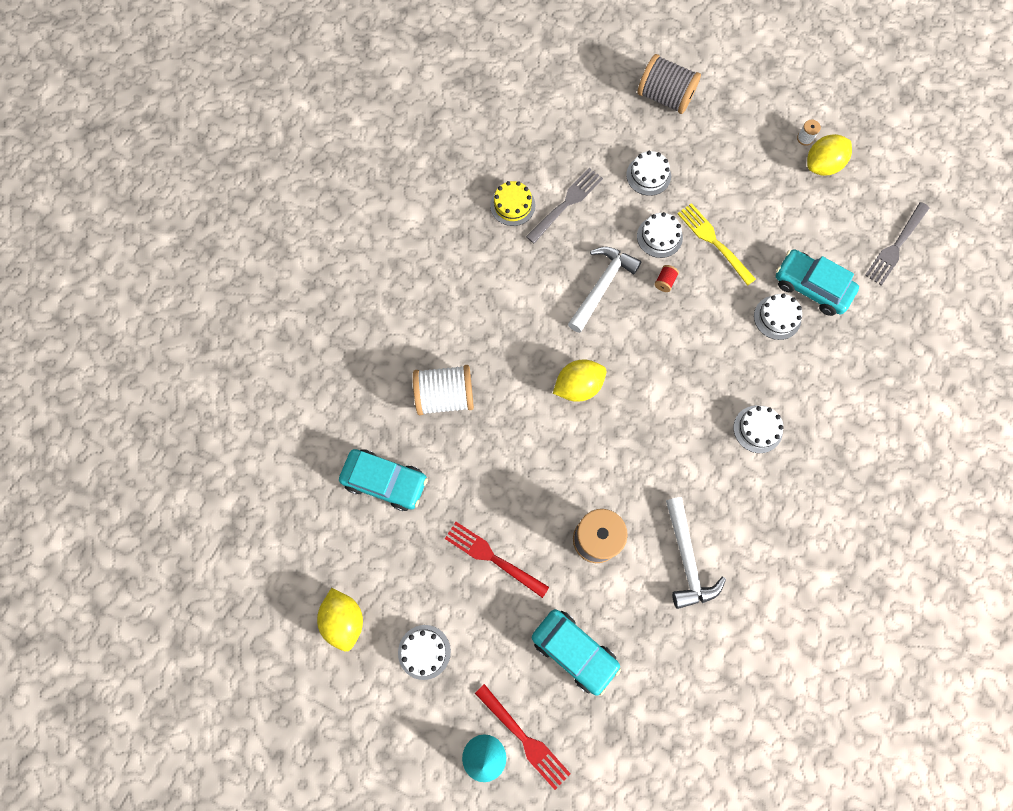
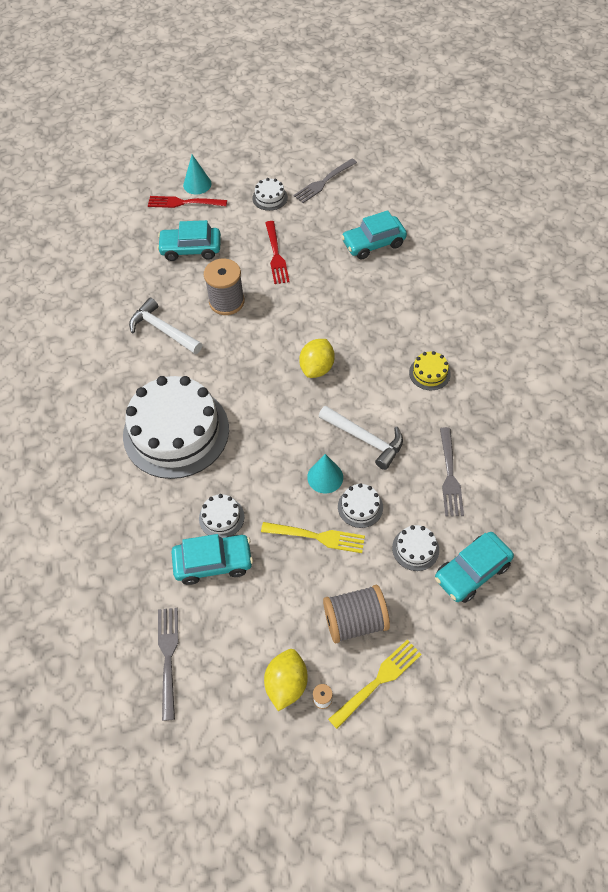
camera: 140 degrees right, 15 degrees down
(344, 620) = (324, 182): yellow lemon -> grey fork
(445, 396) = (390, 303): white spool -> none
(493, 558) = (276, 254): red fork -> red fork turned 90 degrees clockwise
(512, 205) = (483, 443): yellow cake -> yellow cake (429, 373)
(602, 286) = (365, 439): white hammer -> white hammer turned 45 degrees counterclockwise
(624, 130) = (472, 571): none -> turquoise car
(664, 97) = (472, 632): grey spool -> grey spool (355, 621)
(664, 282) = (325, 477): red spool -> turquoise cone
(758, 119) = (377, 682): none -> yellow fork
(758, 429) = (176, 432): white cake -> white cake, size x2.48

